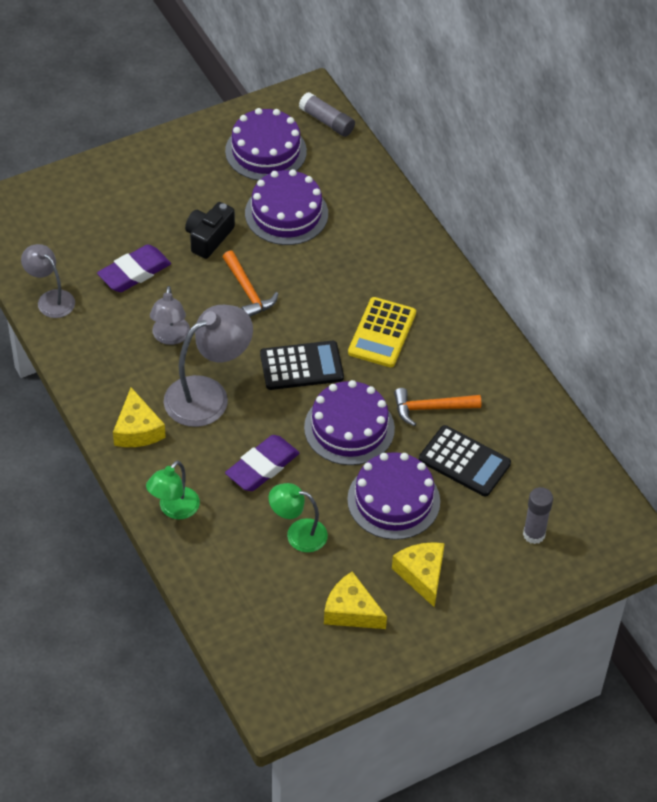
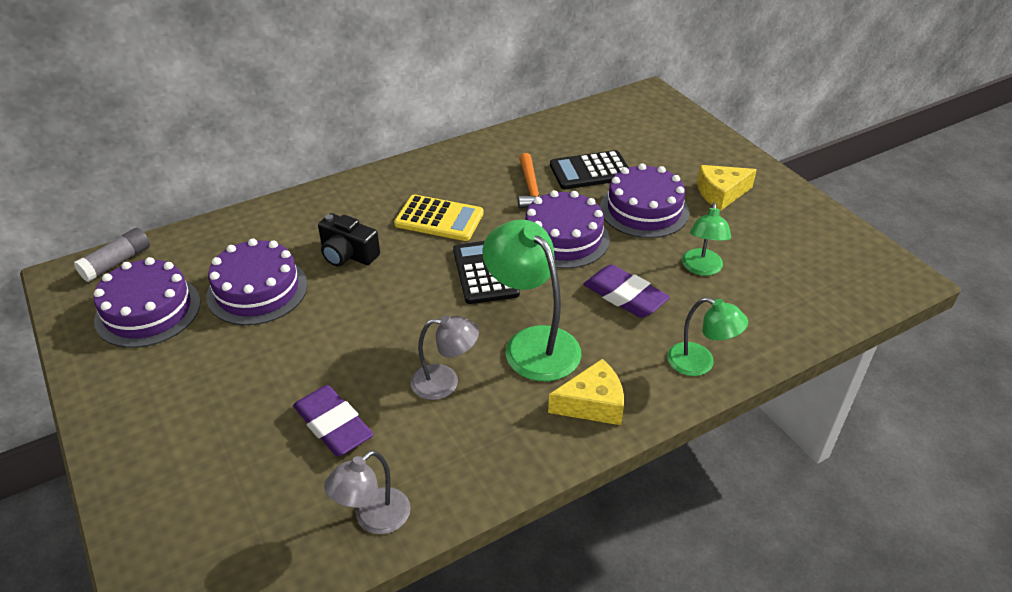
camera: 90 degrees left, 10 degrees down
(208, 395) = (532, 343): grey lamp -> green lamp
(209, 238) = (284, 355): black camera -> black camera (348, 254)
(248, 291) = (375, 317): orange hammer -> none
(351, 611) = (777, 233): yellow cheese -> none
(464, 461) = (590, 171): black calculator -> black calculator turned 135 degrees counterclockwise
(534, 534) = (658, 138): grey glue stick -> none

